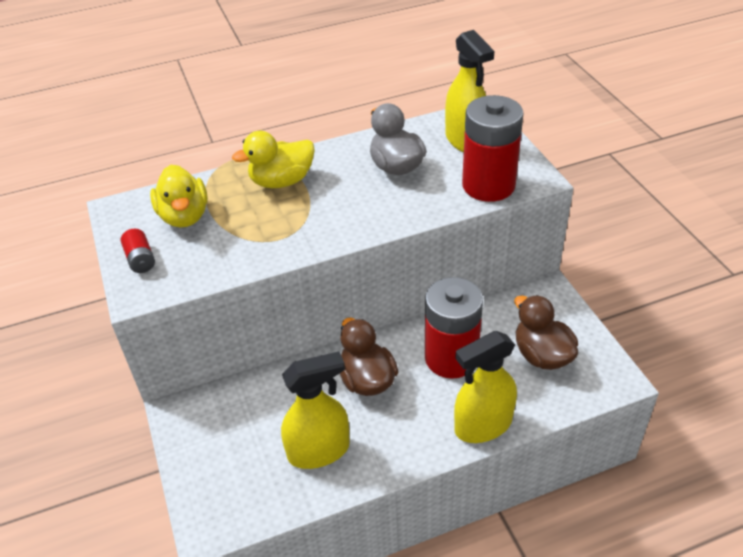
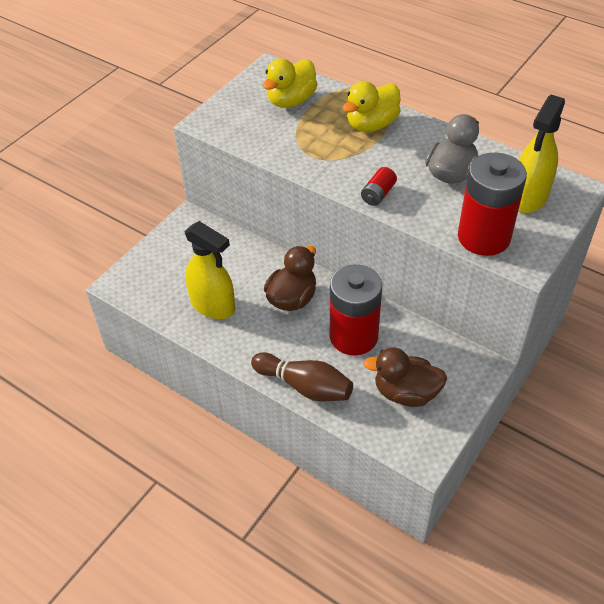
camera: 55 degrees right, 5 degrees up
(140, 259) = (234, 106): red battery -> red battery (378, 194)
(282, 181) = (371, 125): yellow duck -> yellow duck turned 75 degrees counterclockwise
(483, 425) = (304, 386): yellow spray bottle -> brown bowling pin
(542, 355) = (405, 393): brown duck -> brown duck turned 105 degrees counterclockwise

